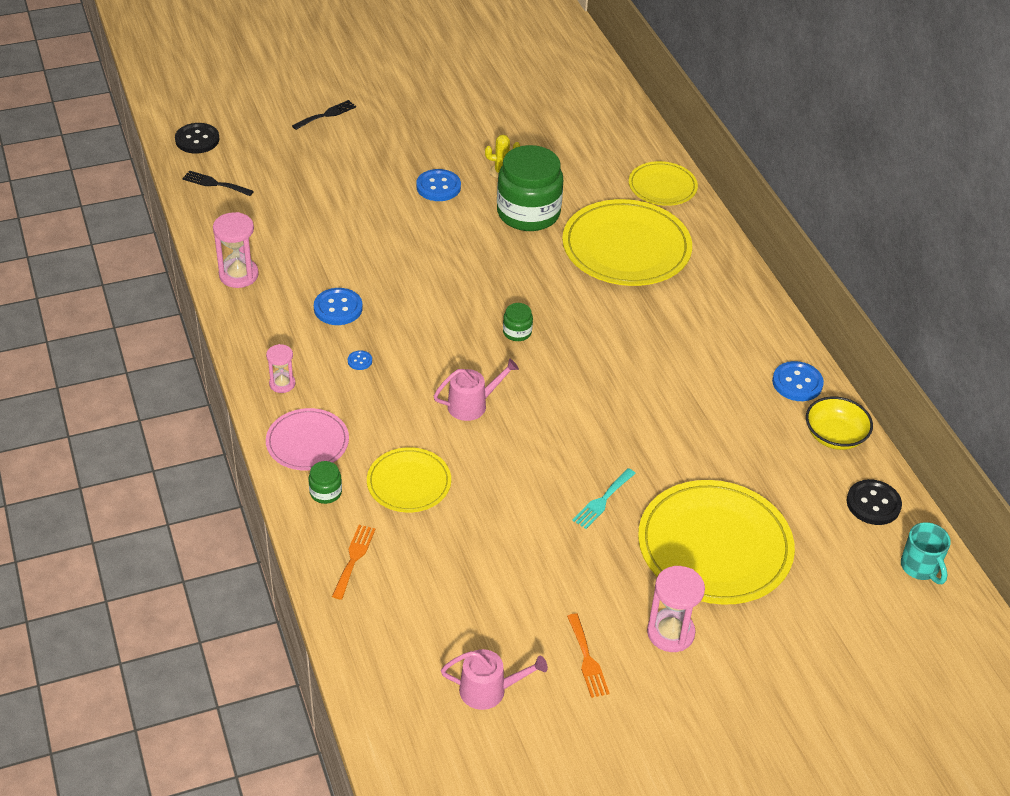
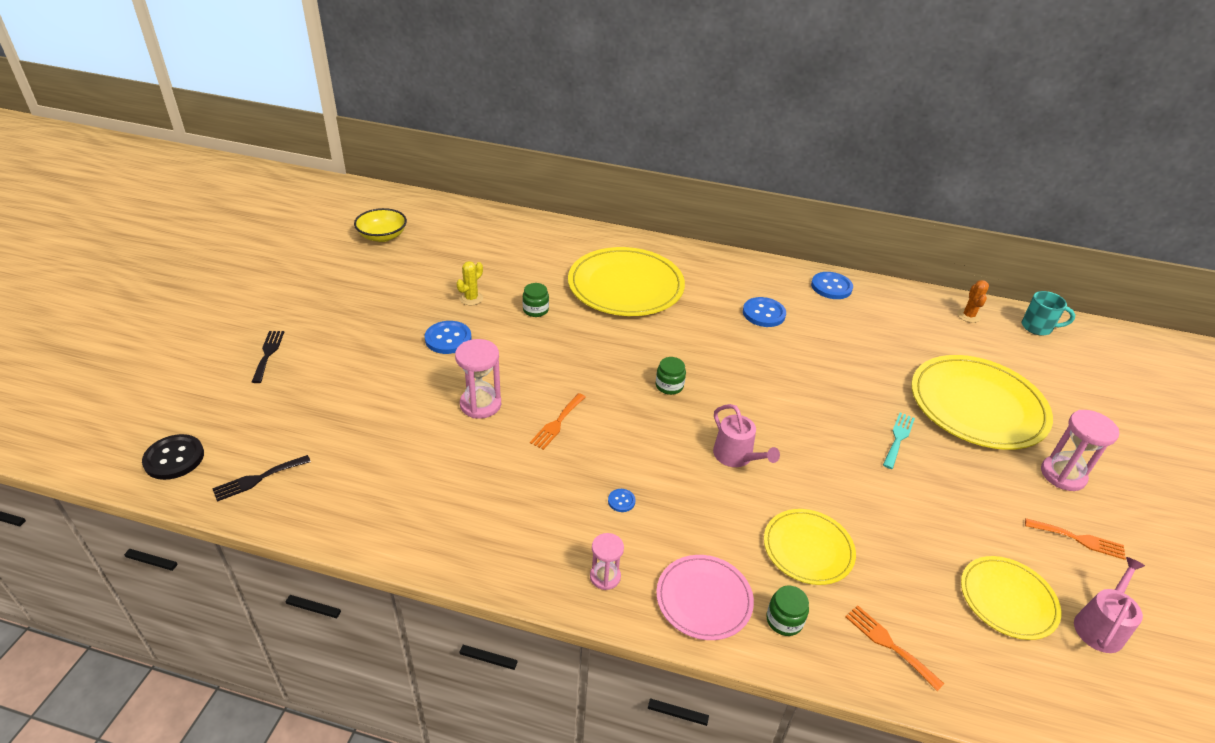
camera: 55 degrees left, 5 degrees down
(238, 275) = (414, 530): pink hourglass -> pink hourglass (480, 404)
(338, 308) = (536, 480): blue button -> blue button (763, 313)
(406, 290) = (557, 423): none -> orange fork
(472, 405) = (736, 456): pink watering can -> pink watering can turned 135 degrees clockwise
(528, 213) = (535, 310): green jar -> green jar, size x0.42
(602, 501) = (898, 438): turquoise fork -> turquoise fork turned 135 degrees counterclockwise
(662, 186) = (578, 239): yellow plate -> yellow plate (1008, 599)
(834, 436) = (893, 298): yellow bowl -> yellow bowl (382, 236)
(873, 504) = (968, 316): black button -> orange cactus

